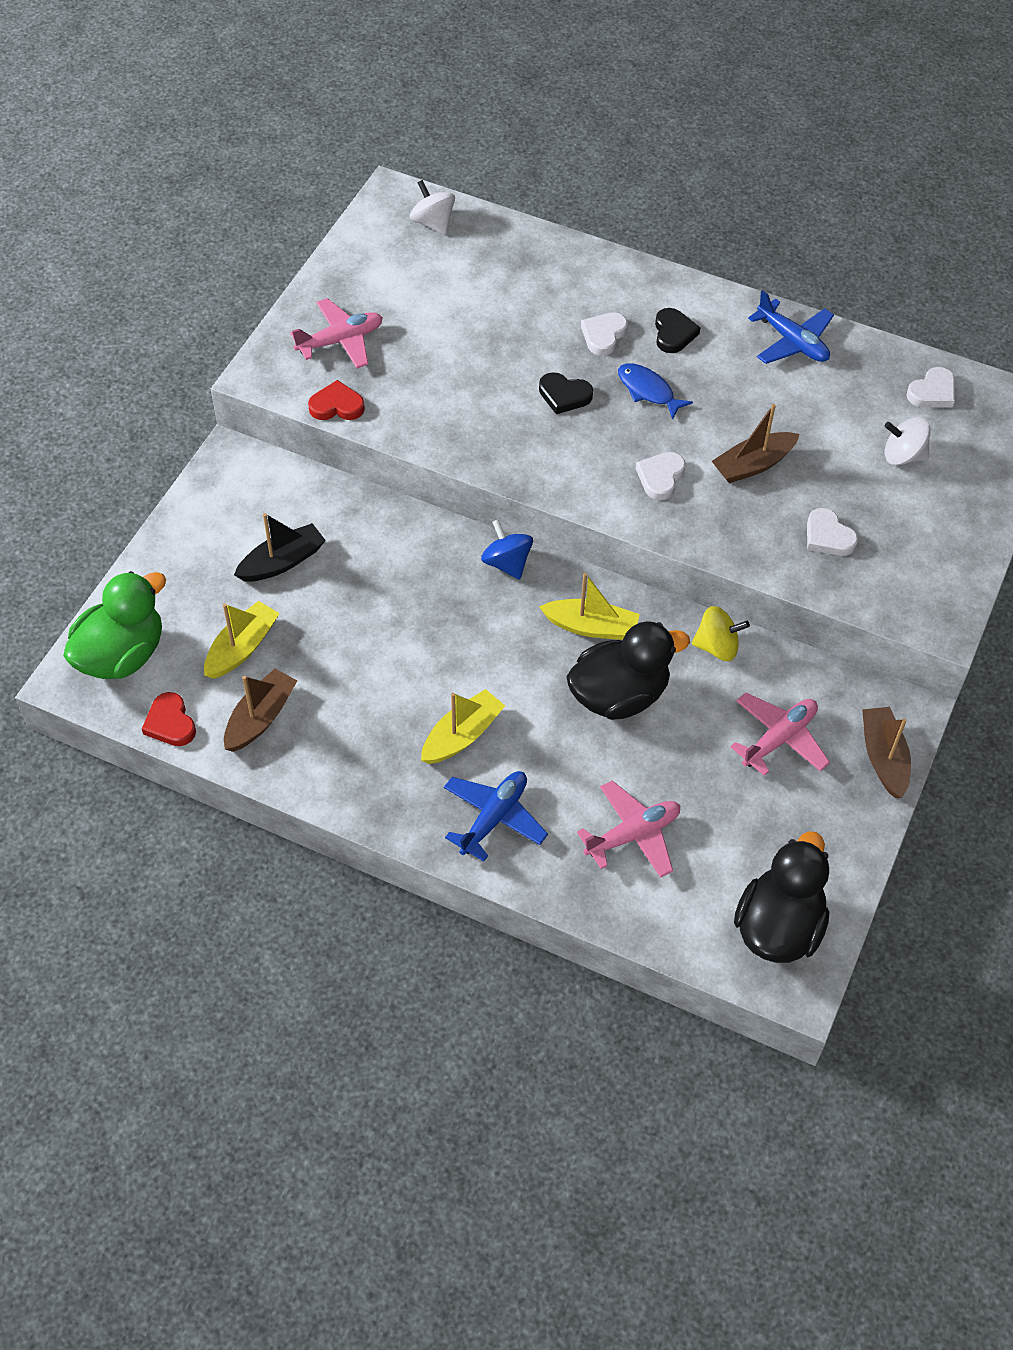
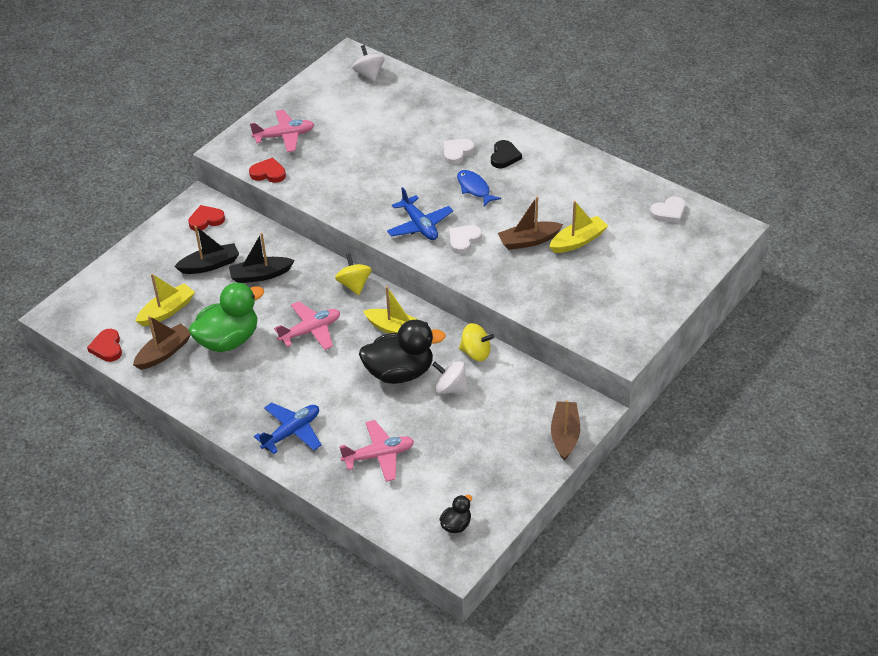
camera: 15 degrees right, 10 degrees down
(122, 655) = (91, 305): green duck -> green duck (228, 340)
(252, 488) = (206, 220): none -> red heart
(363, 568) = (260, 275): none -> black boat
(462, 735) = (288, 381): yellow boat -> yellow boat (578, 241)
(507, 563) = (354, 284): blue spinning top -> yellow spinning top
(564, 395) = (418, 185): black heart -> none
(778, 927) = (456, 525): black duck -> black duck, size x0.47
(779, 739) = (497, 413): pink plane -> pink plane (310, 331)
(792, 342) = (583, 171): blue plane -> blue plane (419, 225)
(828, 536) = (563, 290): white heart -> none
(903, 456) = (633, 248): white spinning top -> white spinning top (450, 388)

